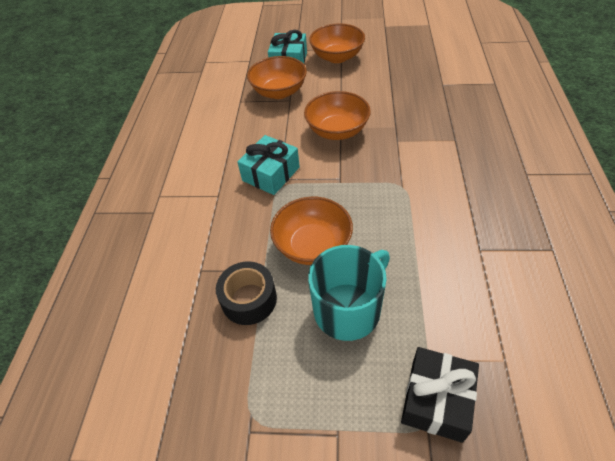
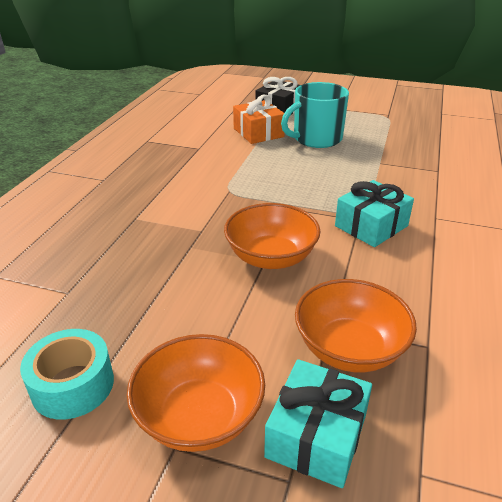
camera: 170 degrees left, 15 degrees down
(249, 299) = (392, 152): black tape -> none
(313, 245) = (334, 169): orange bowl -> none
(397, 54) = (73, 385): none -> turquoise tape
(430, 306) = (258, 133): none -> orange gift

